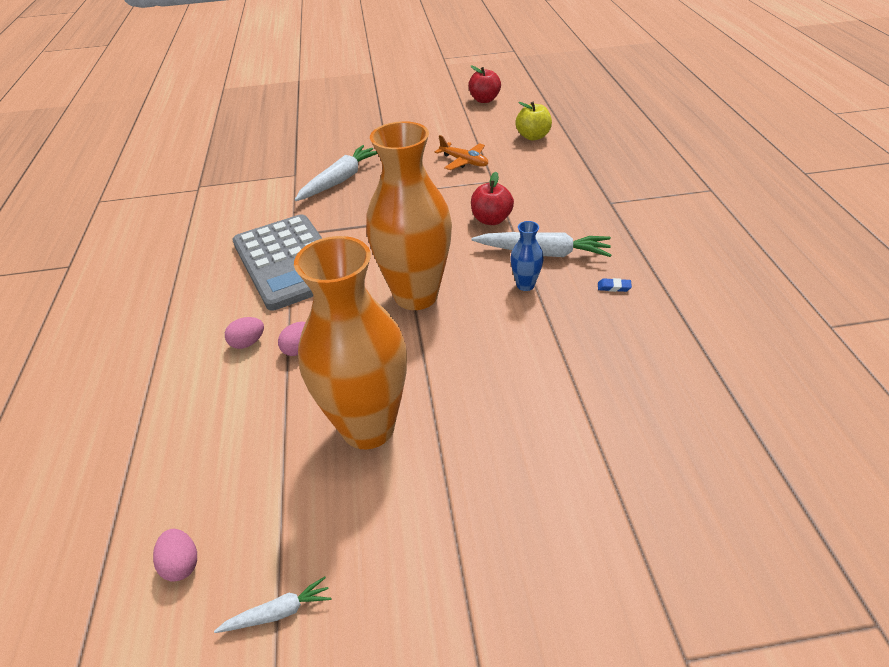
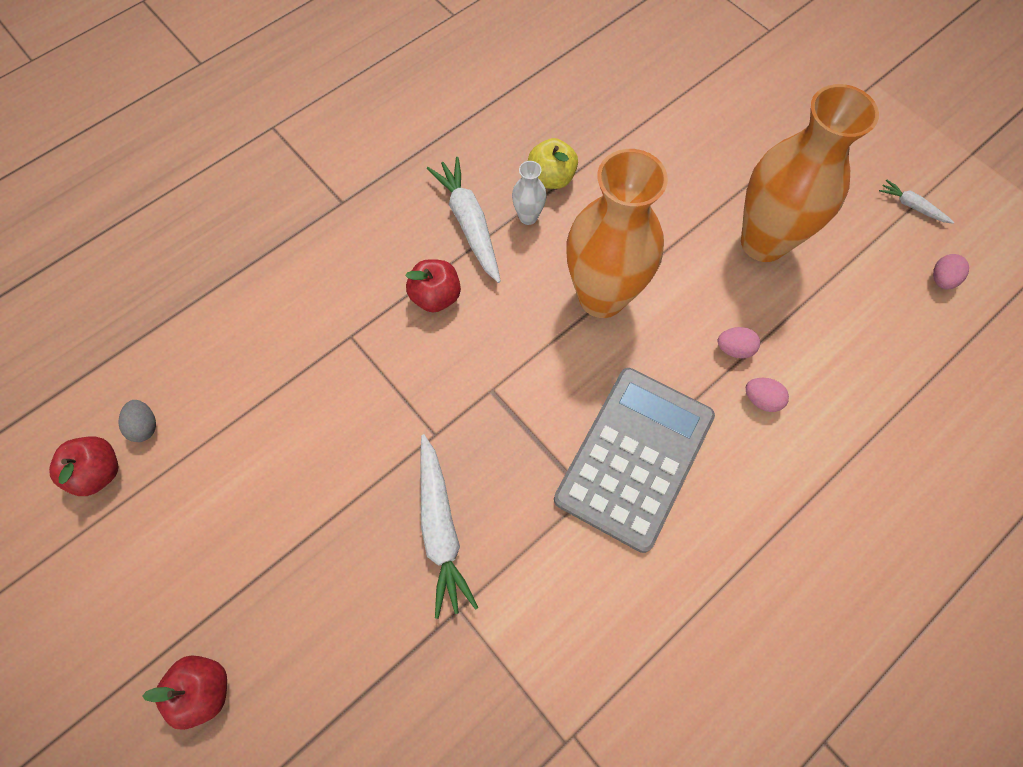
camera: 125 degrees left, 25 degrees up
(340, 180) = (440, 528): white carrot -> white carrot turned 105 degrees counterclockwise
(350, 109) = (204, 690): none -> red apple
(464, 161) = (316, 394): orange plane -> none
(498, 113) = (145, 426): none -> grey egg
(525, 285) = (528, 217): blue vase -> white vase
(533, 136) = (208, 344): yellow apple -> yellow apple (551, 178)
(614, 287) = (488, 152): blue eraser -> none

